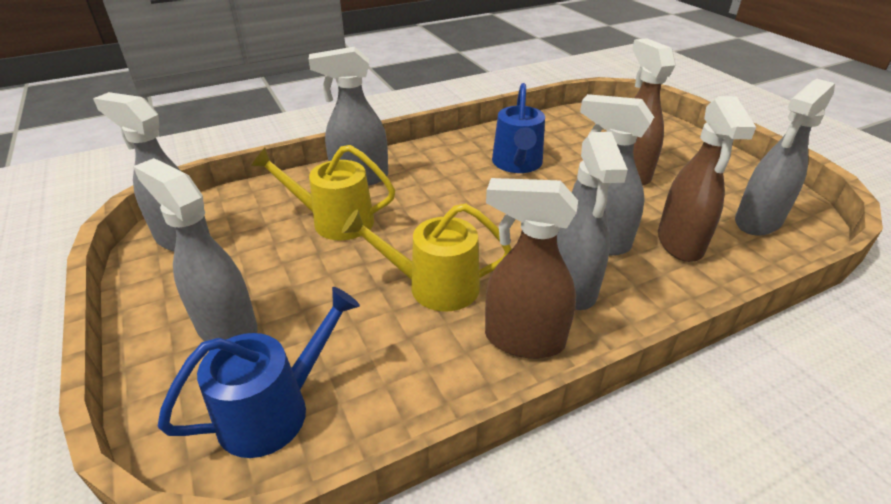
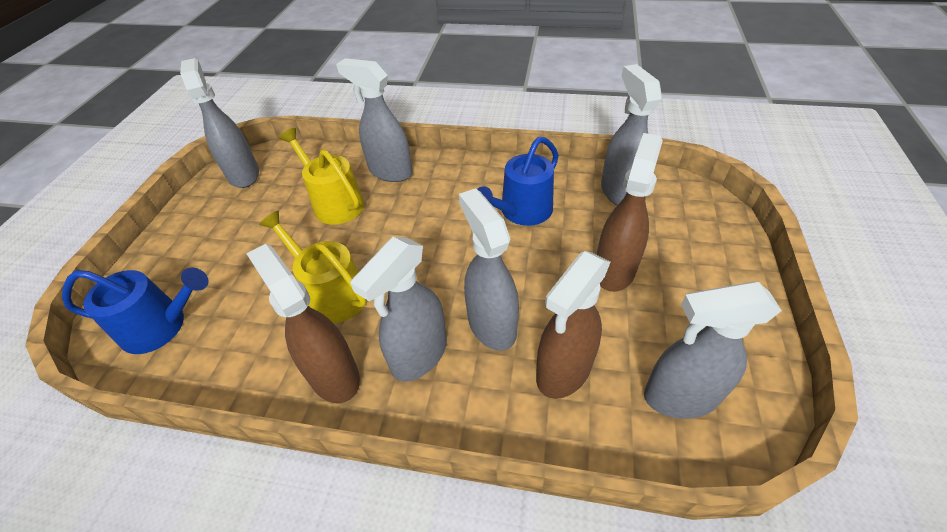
camera: 40 degrees right, 10 degrees up
(226, 327) = (198, 254): grey spray bottle -> grey spray bottle (619, 192)

